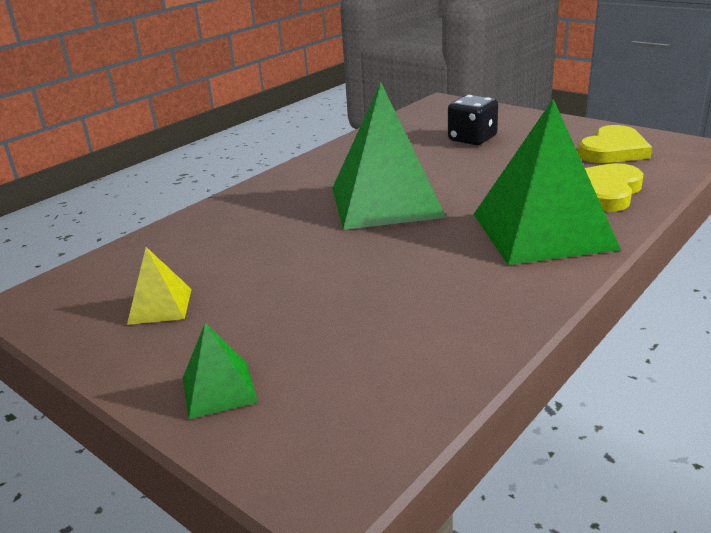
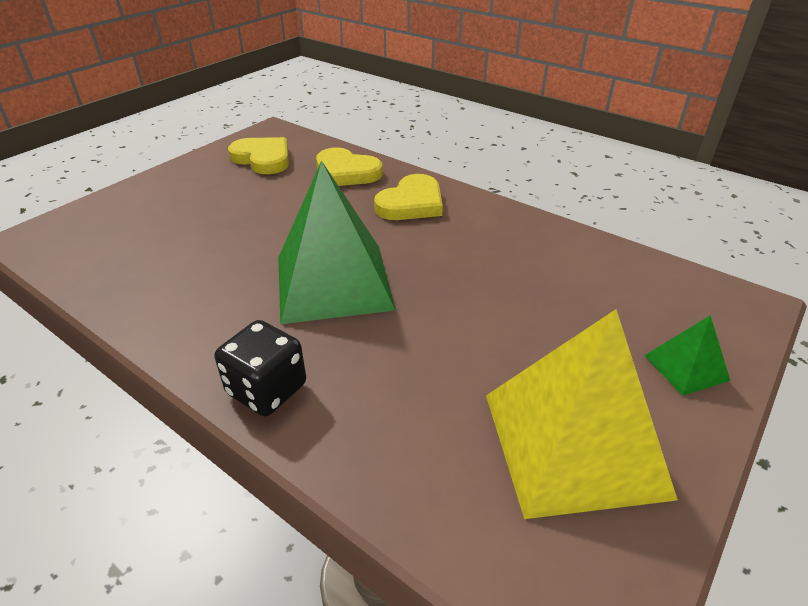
camera: 95 degrees left, 10 degrees up
(160, 306) = (573, 443): yellow pyramid -> yellow pyramid, size x2.23
(472, 139) = (184, 223): black dice -> black dice (267, 389)
(543, 231) = (411, 203): green pyramid -> yellow heart

